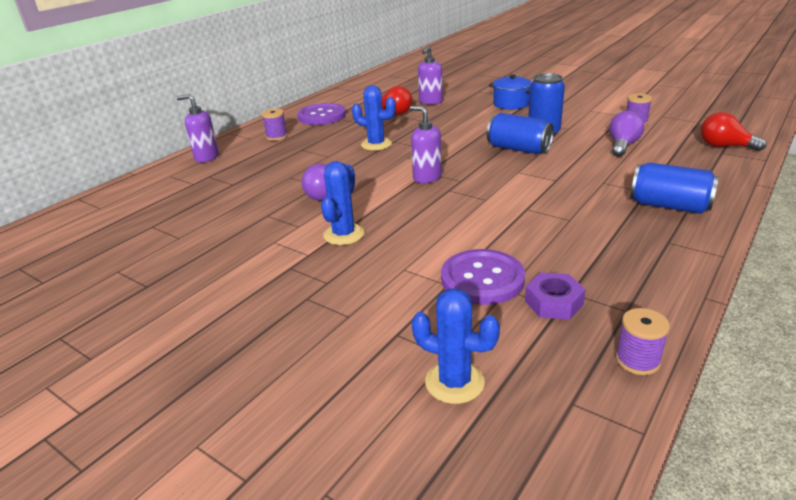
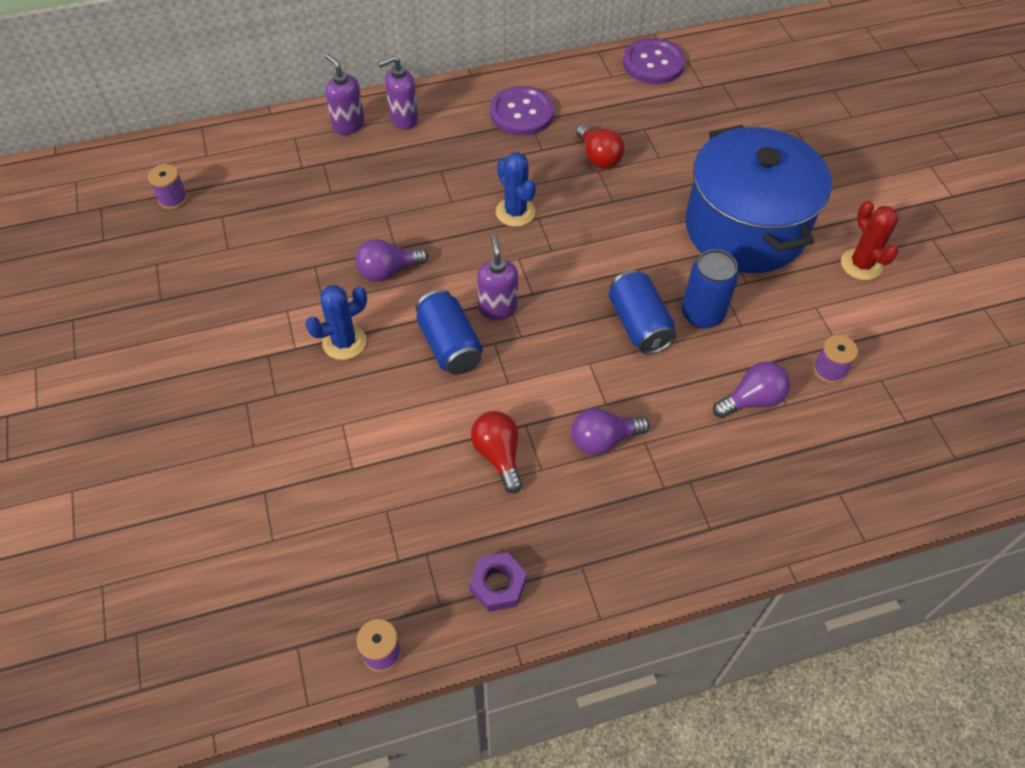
camera: 35 degrees right, 25 degrees up
(277, 136) = (441, 127): purple spool -> purple spool (173, 199)
(430, 102) = (663, 160): purple soap dispenser -> purple soap dispenser (403, 119)
(454, 382) = (250, 566): blue cactus -> none
(482, 279) = (382, 483): purple button -> purple button (653, 63)
(511, 104) = (745, 228): blue pot -> blue pot, size x2.34
(553, 302) = (400, 552): purple nut -> purple nut (498, 585)
(580, 192) = (603, 440): none -> purple light bulb
(583, 93) = (861, 264): none -> red cactus
(669, 206) = (653, 524): blue can -> blue can (449, 345)
(724, 146) = (858, 485): red light bulb -> red light bulb (498, 455)

